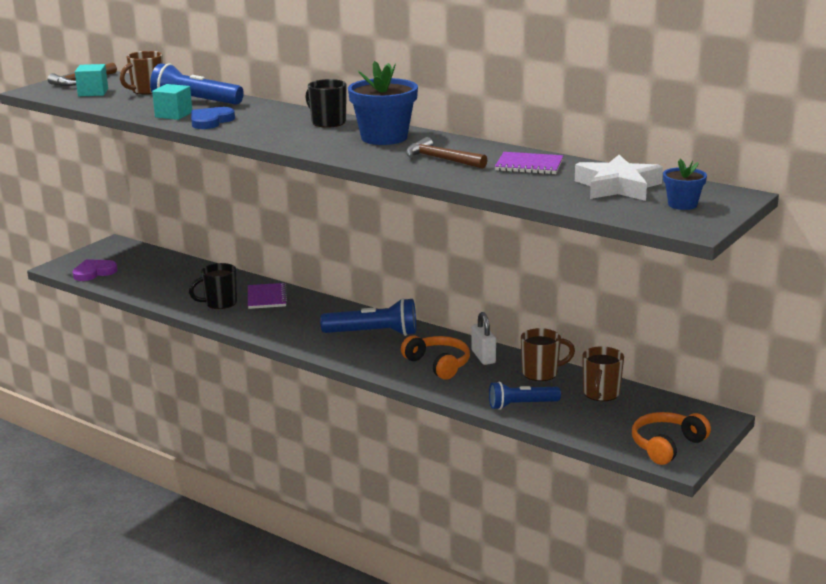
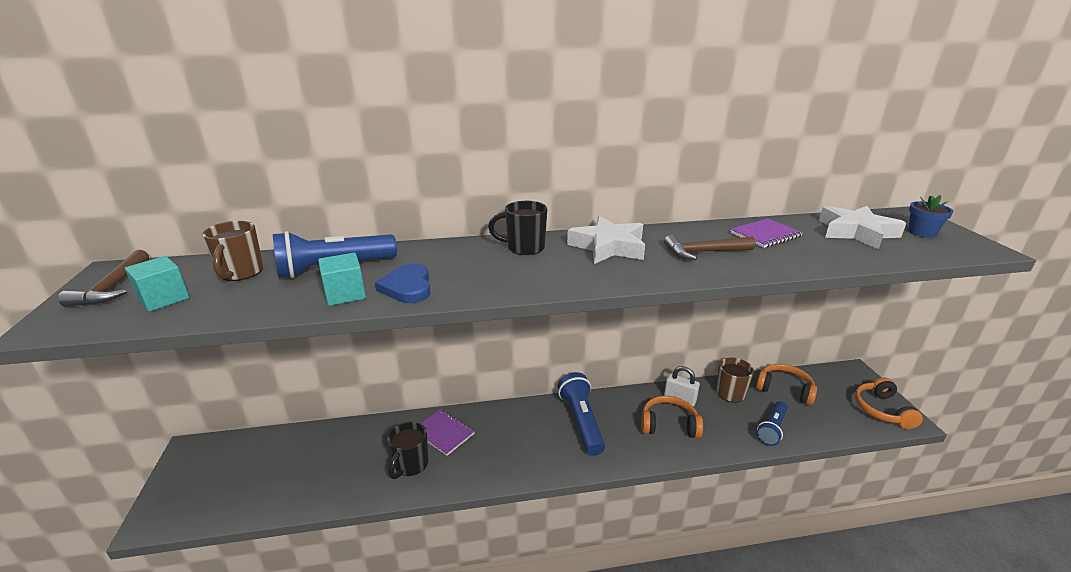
camera: 45 degrees left, 5 degrees up
(94, 272) = (212, 503): purple heart -> none
(373, 333) = (581, 422): blue flashlight -> blue flashlight turned 60 degrees counterclockwise
(384, 138) = (608, 247): blue flower pot -> white star
(601, 394) = (784, 389): brown mug -> orange headphones

